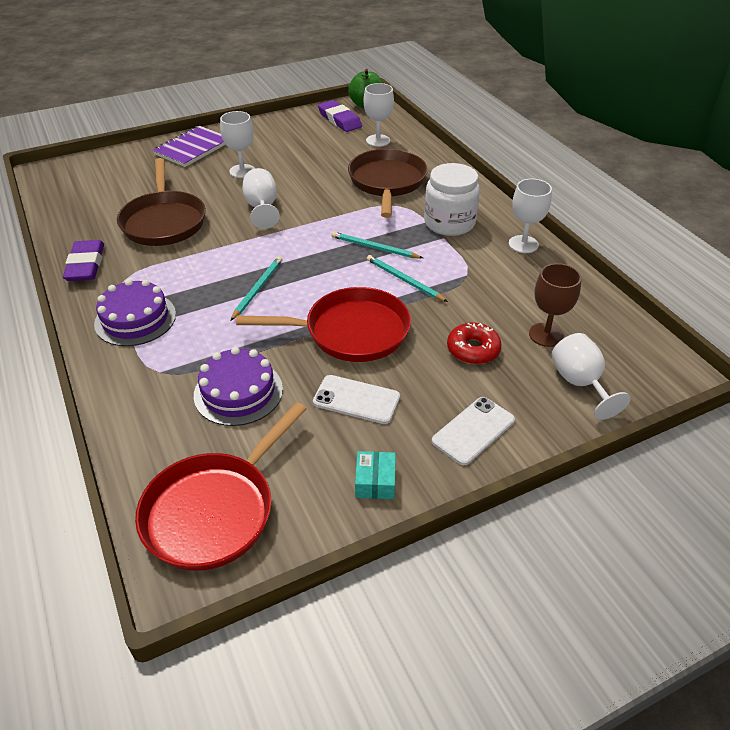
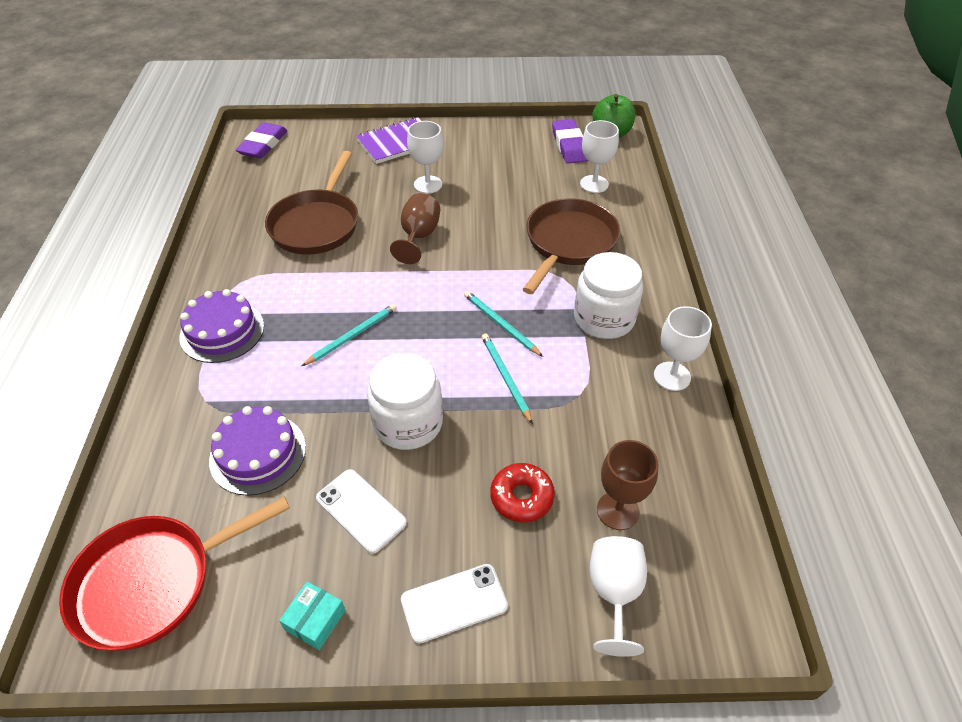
camera: 25 degrees right, 5 degrees up
(85, 265) = (218, 253): purple eraser -> purple eraser (263, 144)
(262, 208) = (418, 237): white goblet -> brown goblet
(350, 332) = (408, 423): red pan -> white jar

